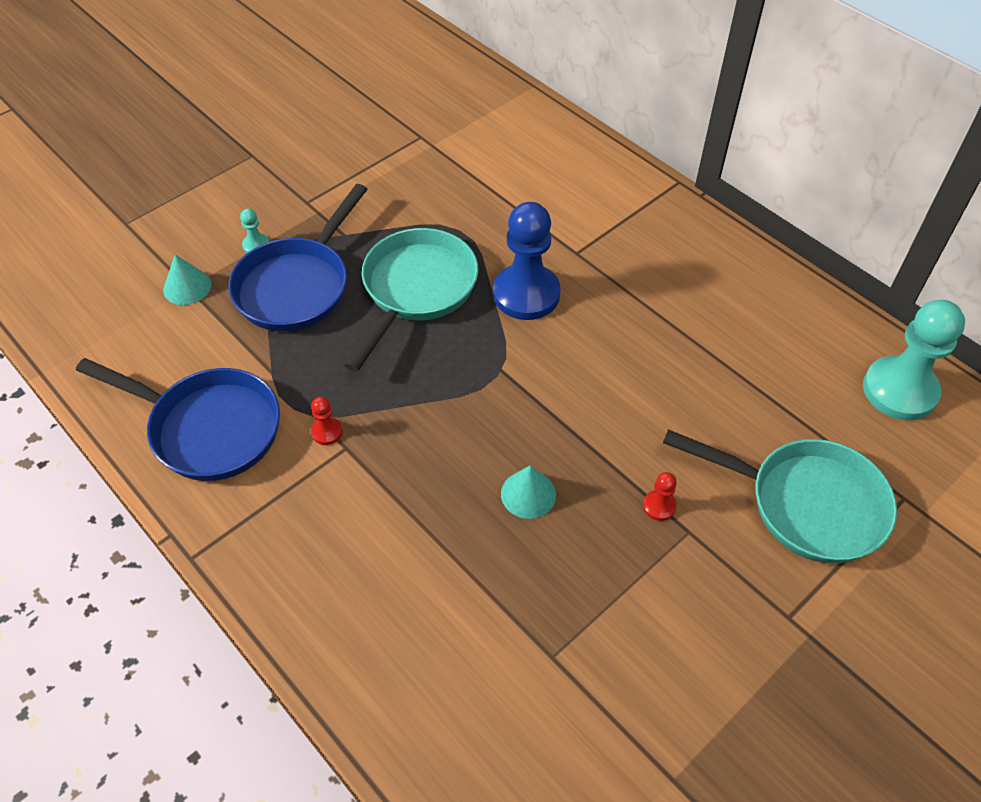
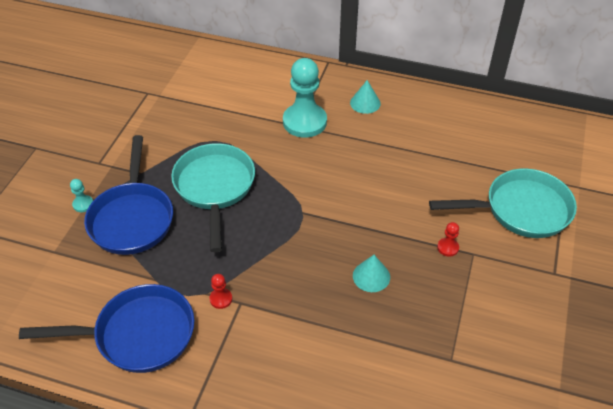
camera: 30 degrees left, 5 degrees down
(187, 287) = (52, 251): turquoise cone -> turquoise cone (365, 103)
(526, 294) = (285, 162): blue pawn -> none
(899, 390) = (524, 129): turquoise pawn -> turquoise pawn (304, 122)

